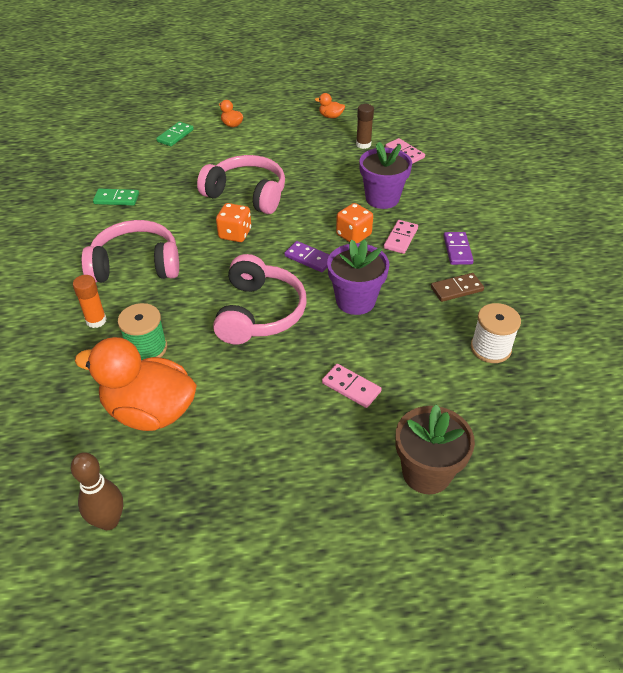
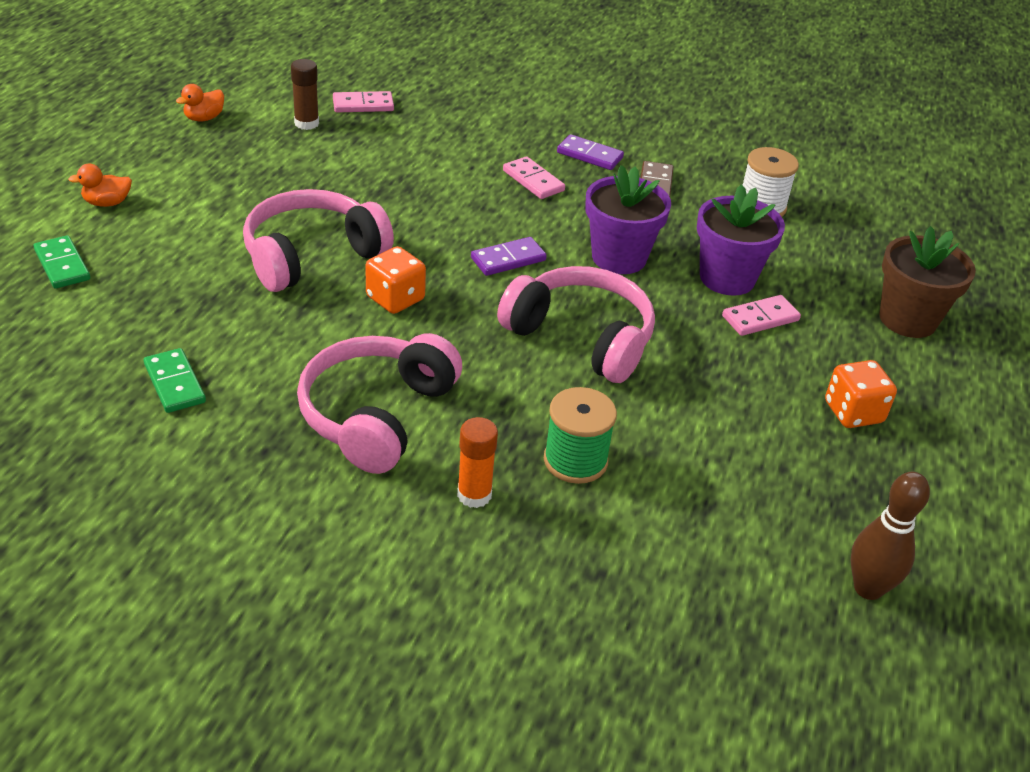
camera: 65 degrees left, 5 degrees down
(116, 199) = (175, 383): green domino -> green domino turned 60 degrees counterclockwise
(150, 411) = (700, 494): orange duck -> none
(353, 235) = (494, 209): orange dice -> orange dice (853, 412)
(382, 198) = (441, 160): purple flower pot -> purple flower pot (727, 278)

